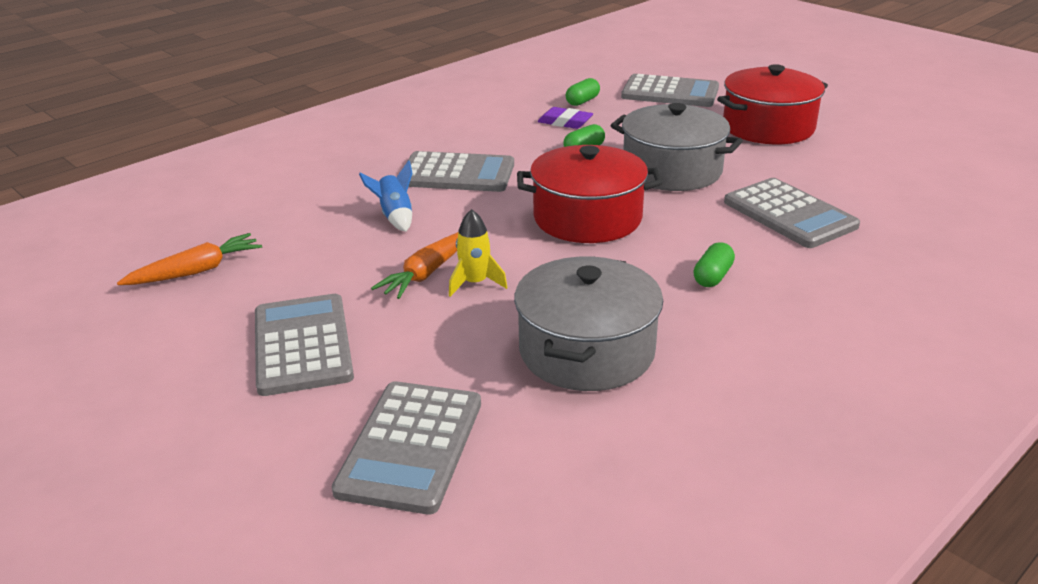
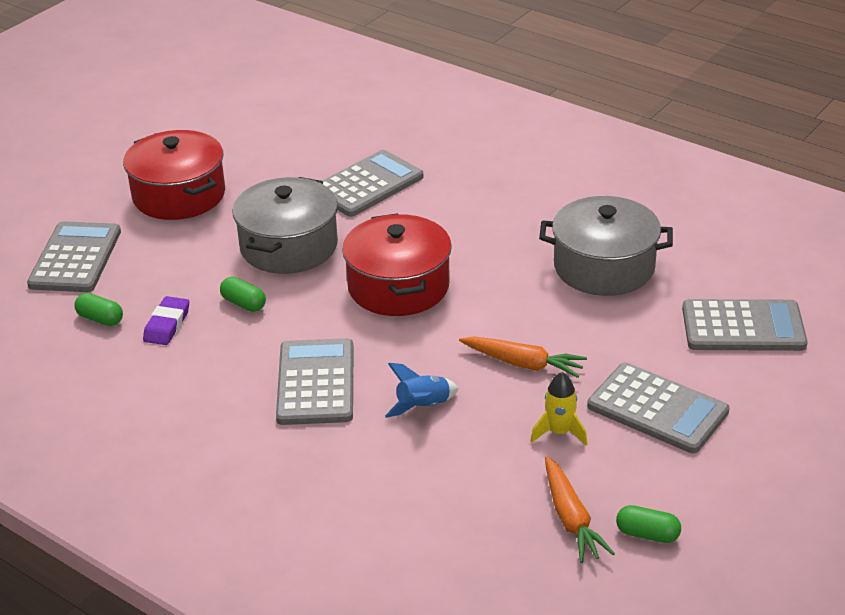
camera: 100 degrees left, 5 degrees up
(196, 271) = (571, 518): orange carrot -> orange carrot turned 150 degrees counterclockwise
(302, 345) = (657, 409): grey calculator -> grey calculator turned 120 degrees counterclockwise
(475, 283) = (531, 333): yellow rocket -> yellow rocket (559, 432)
(713, 276) = (481, 218): green capsule -> green capsule (647, 534)

